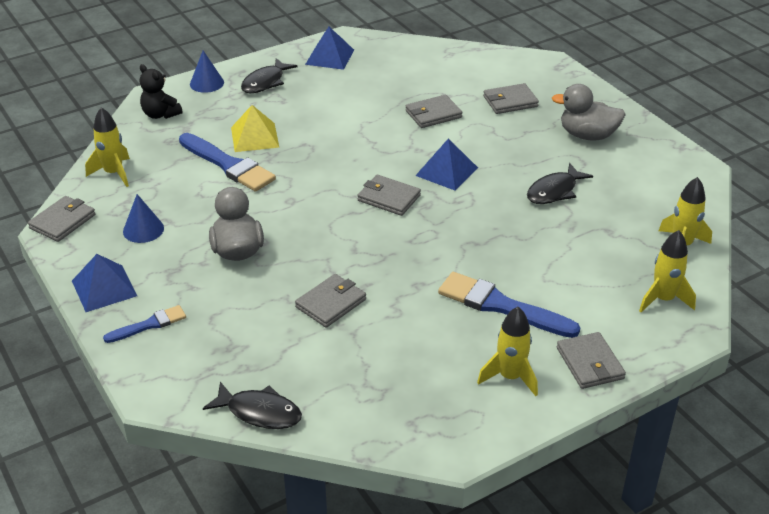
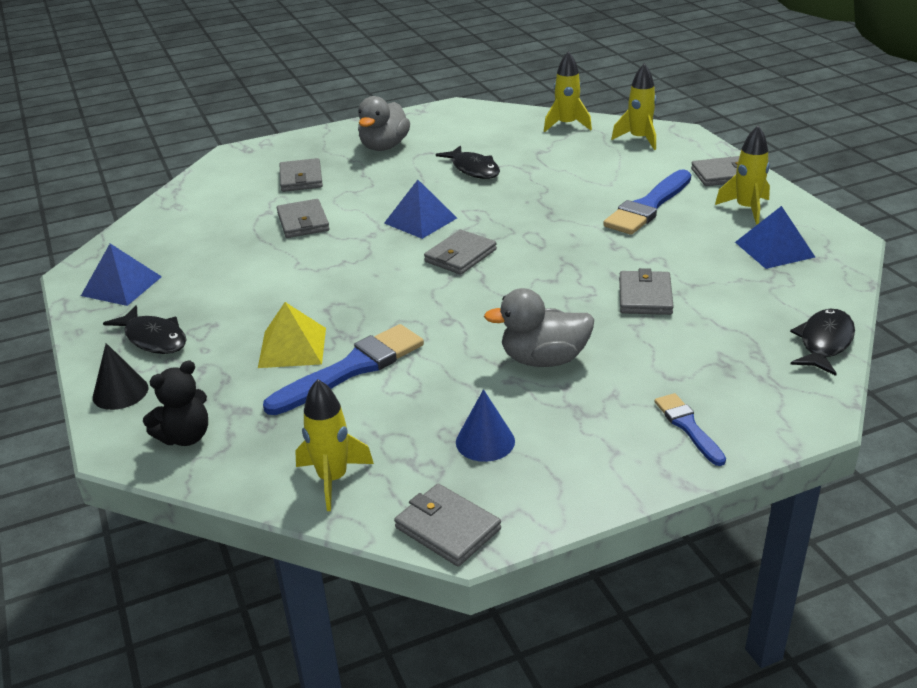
camera: 80 degrees left, 5 degrees down
(104, 288) = (613, 472): blue pyramid -> blue pyramid (774, 249)
(207, 83) = (120, 392): blue cone -> black cone
(331, 303) = (645, 296): grey wallet -> grey wallet turned 45 degrees clockwise

